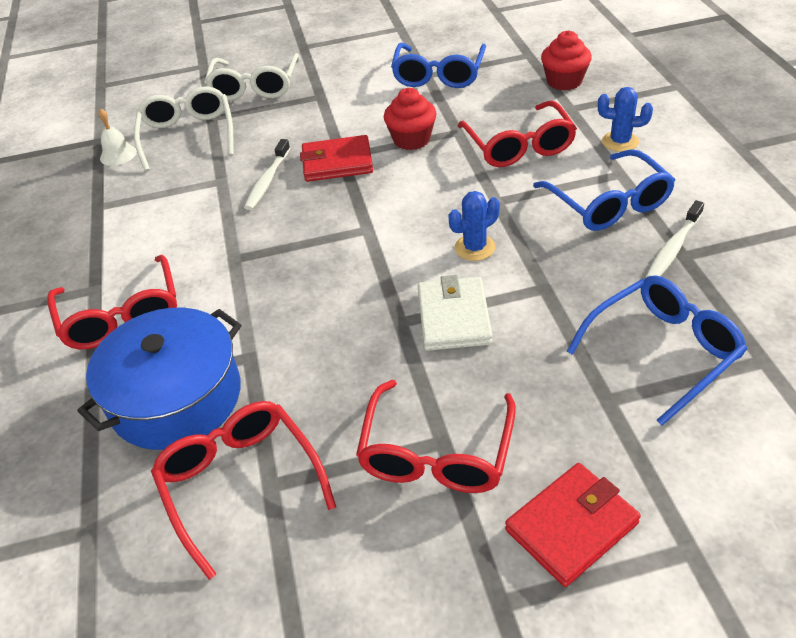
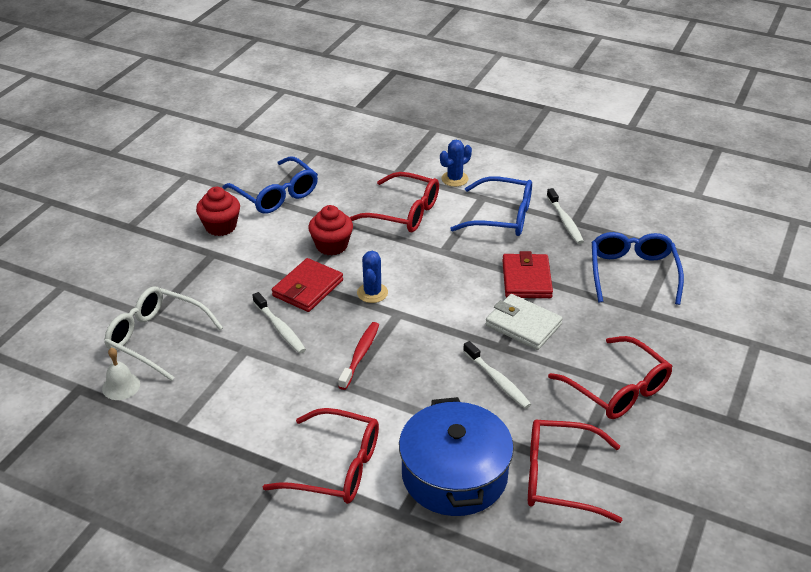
camera: 55 degrees left, 5 degrees down
(255, 87) = (145, 275): white glasses -> none
(283, 242) = (360, 355): none -> red toothbrush
(344, 349) = (497, 380): none -> white toothbrush
(474, 248) = (474, 283): blue cactus -> blue cactus (372, 293)
(564, 81) = (366, 158): red cupcake -> red cupcake (221, 227)
(571, 526) = (709, 371): red wallet -> red wallet (526, 279)

